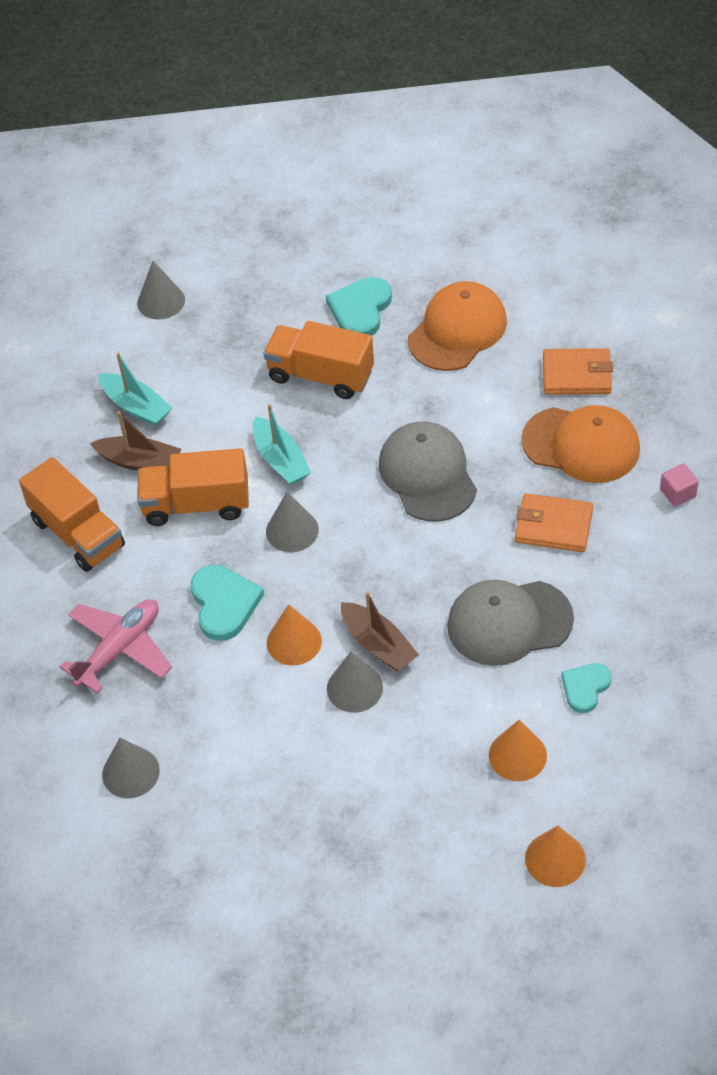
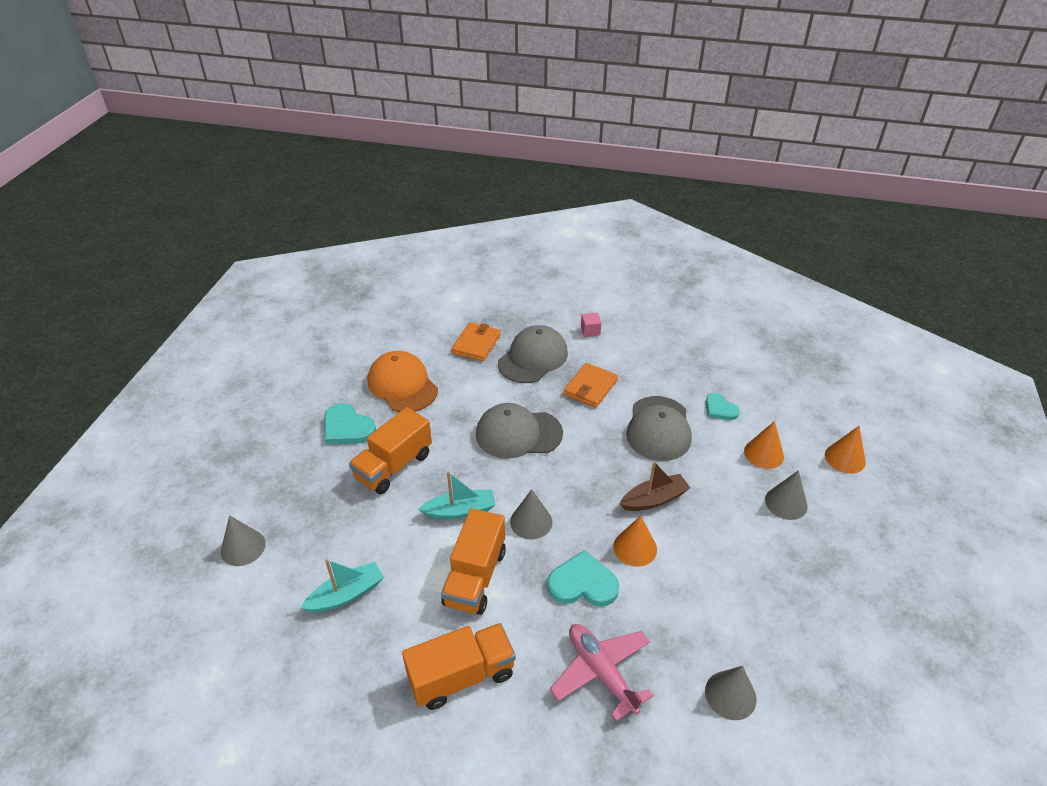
camera: 75 degrees left, 10 degrees down
(140, 462) = (408, 607): brown boat -> none
(354, 688) = (687, 523): grey cone -> grey cone (786, 503)
(581, 445) = (533, 358): orange cap -> grey cap

